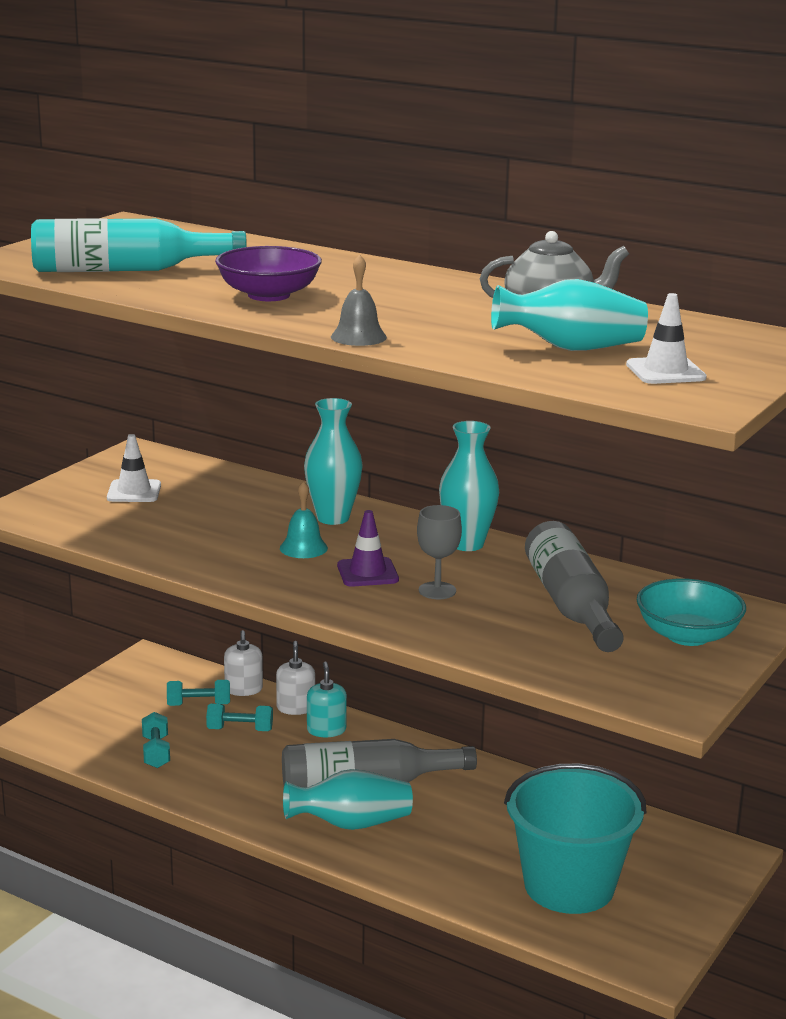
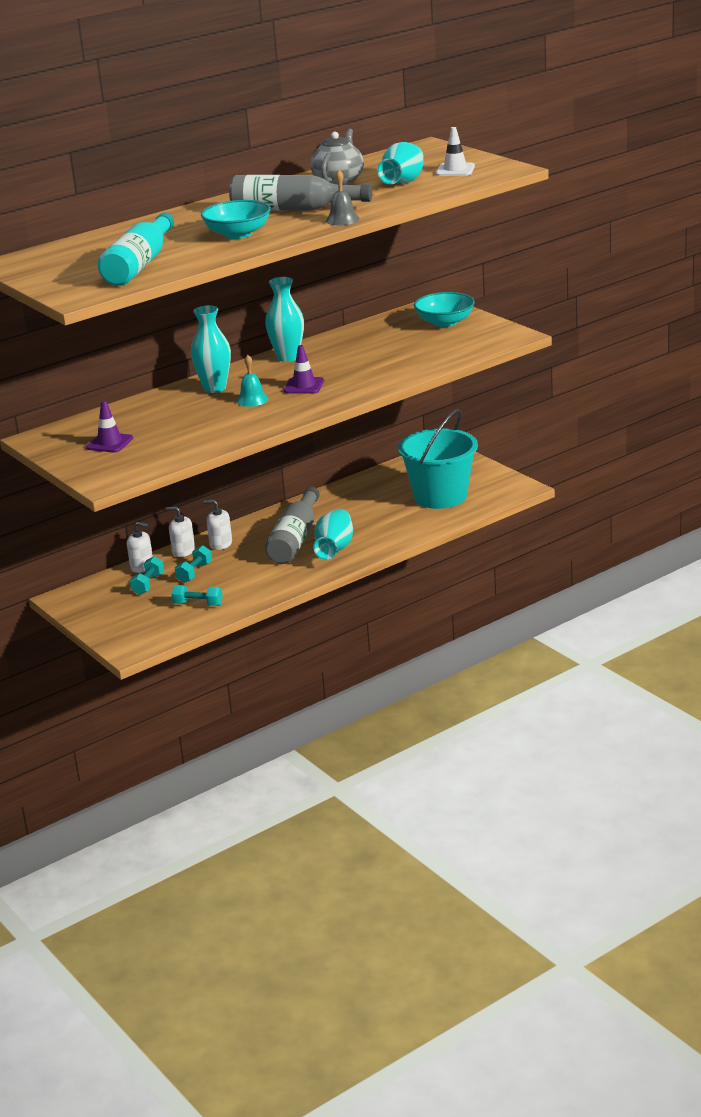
camera: 65 degrees left, 5 degrees up
(134, 492) = (109, 443): white traffic cone -> purple traffic cone
(269, 295) = (238, 234): purple bowl -> turquoise bowl
(326, 730) = (220, 544): turquoise soap dispenser -> white soap dispenser
(437, 591) = (343, 371): grey goblet -> none
(571, 605) = (389, 342): grey bottle -> grey bottle (293, 209)

